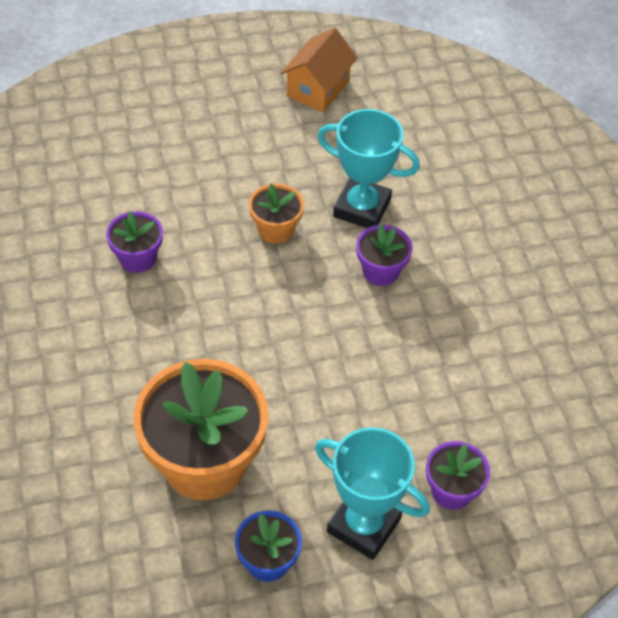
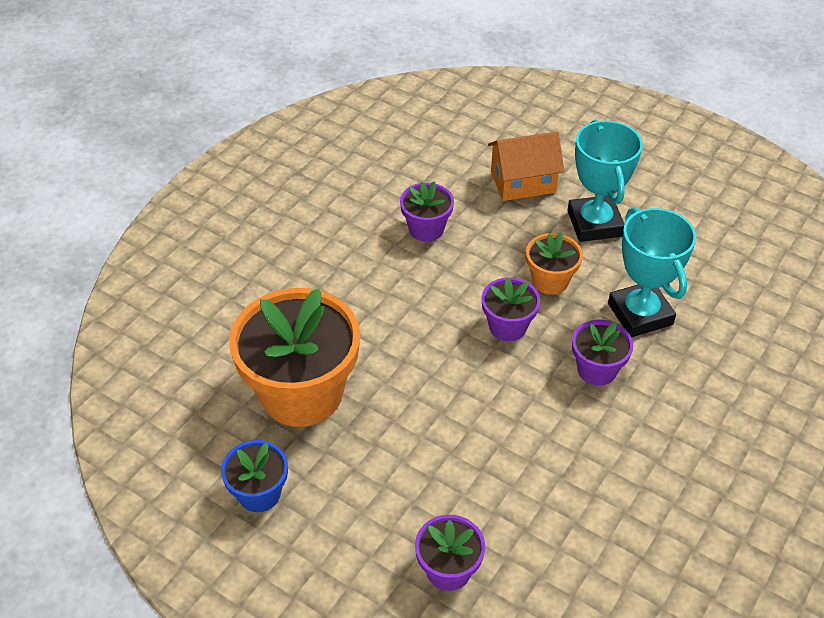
camera: 50 degrees right, 5 degrees down
(288, 288) = (508, 326): none -> purple flower pot
(318, 88) = (713, 206): orange house -> orange house (523, 182)
(364, 525) = (353, 532): turquoise trophy -> turquoise trophy (594, 224)

